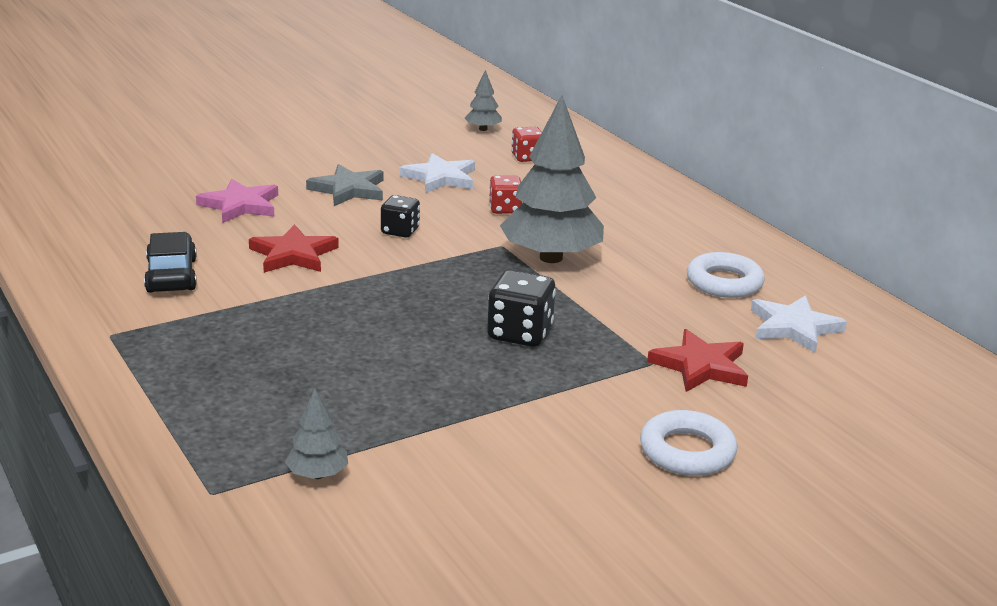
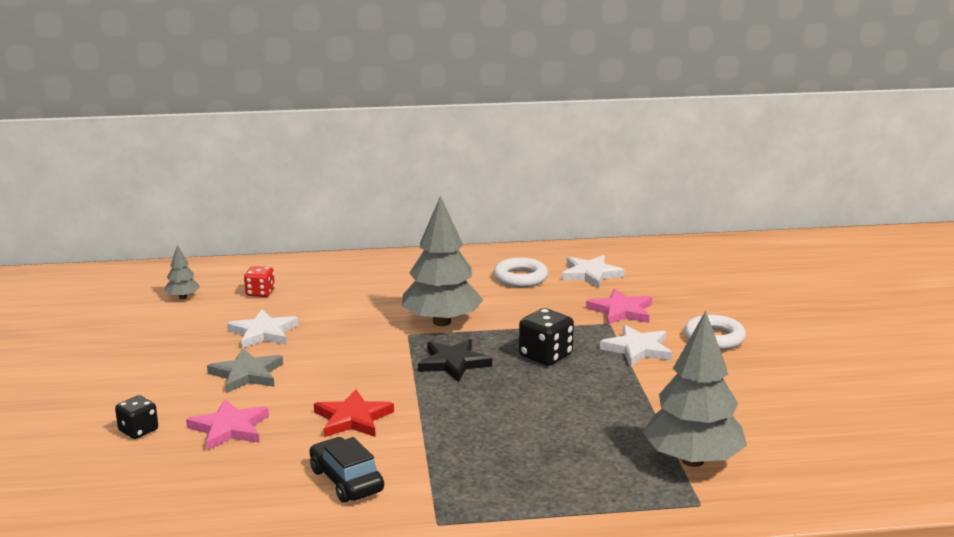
camera: 65 degrees left, 5 degrees down
(171, 275) = (346, 481): black car -> black car turned 45 degrees clockwise
(317, 475) = (693, 460): grey tree -> grey tree, size x2.24
(400, 231) = (348, 367): black dice -> black dice (138, 430)
(454, 282) = (453, 363): none -> black star
(505, 209) = (346, 320): red dice -> none
(595, 394) = (637, 349): none -> white star
(700, 366) = (621, 311): red star -> pink star

